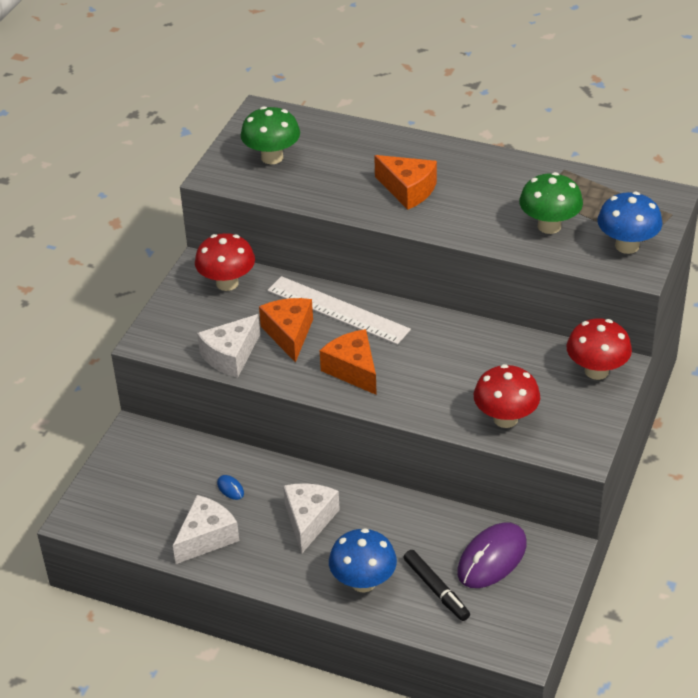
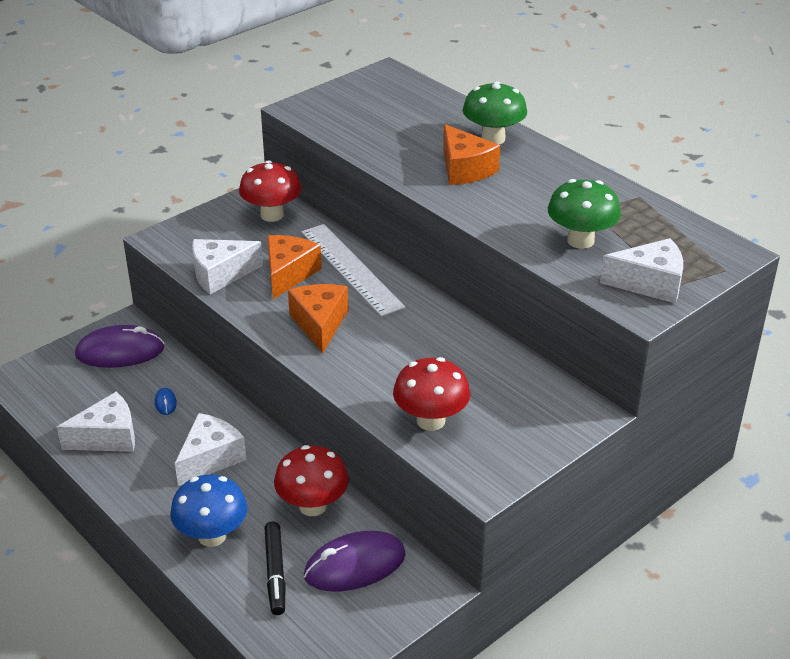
camera: 25 degrees right, 5 degrees down
(150, 459) = (120, 351): none -> purple mouse
(272, 157) = (362, 108): green mushroom -> green mushroom (493, 138)
(596, 371) = (564, 410): red mushroom -> red mushroom (312, 506)
(627, 246) = (650, 283): blue mushroom -> white cheese

